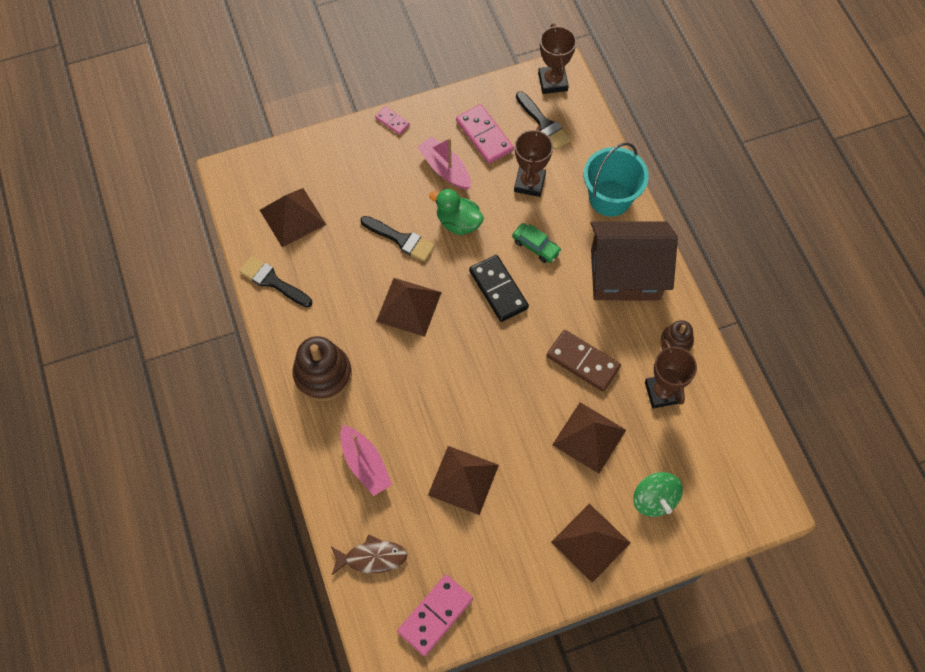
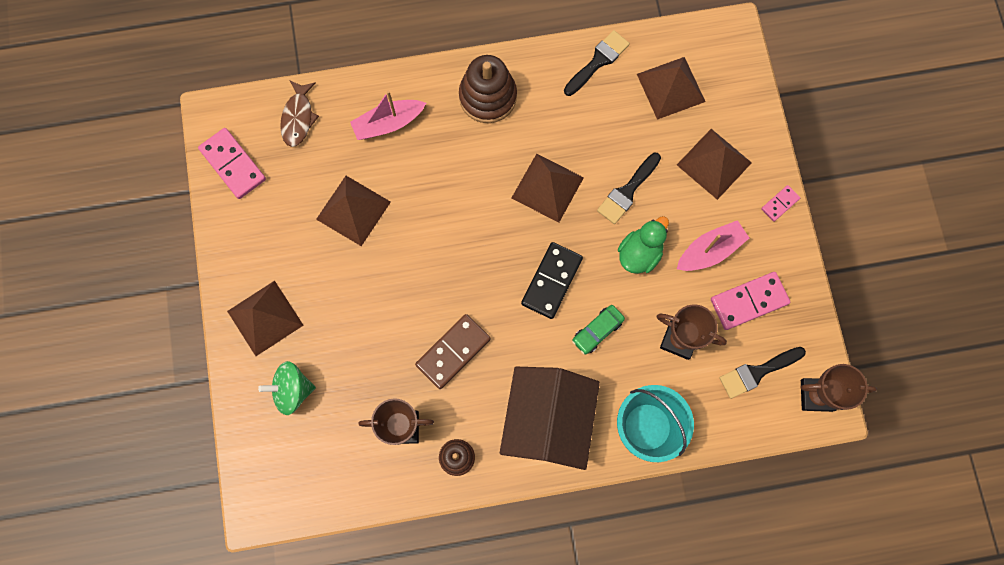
camera: 100 degrees right, 10 degrees up
(498, 289) = (552, 281): black domino -> black domino turned 45 degrees counterclockwise
(589, 437) = (370, 340): brown pyramid -> brown pyramid (714, 163)

